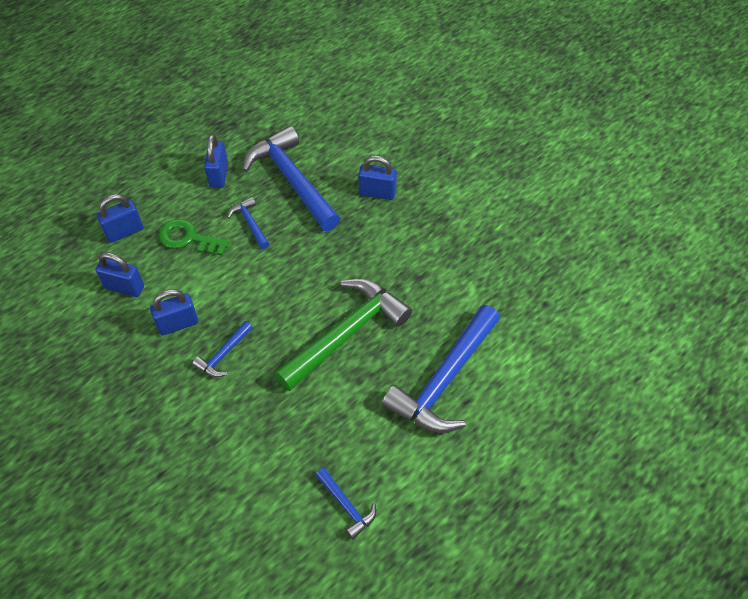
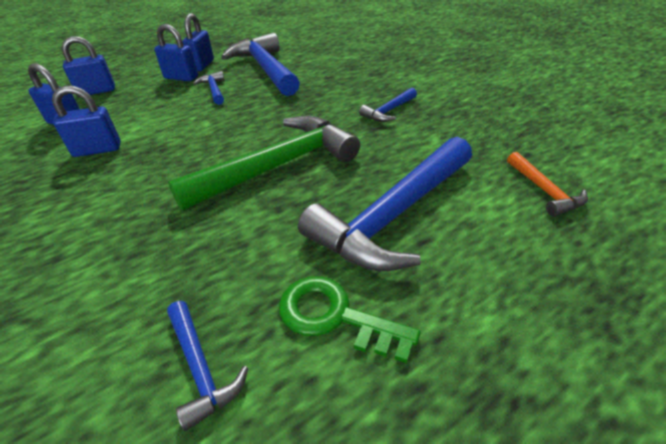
camera: 10 degrees right, 15 degrees down
(188, 238) = (151, 97): green key -> green key (335, 316)
(224, 354) = (128, 176): blue hammer -> blue hammer (389, 111)
(377, 193) = (342, 77): blue padlock -> blue padlock (181, 78)
(552, 345) = (544, 190): none -> orange hammer

